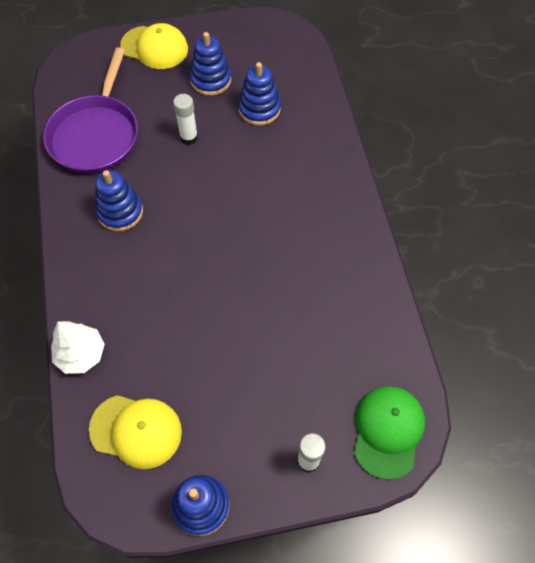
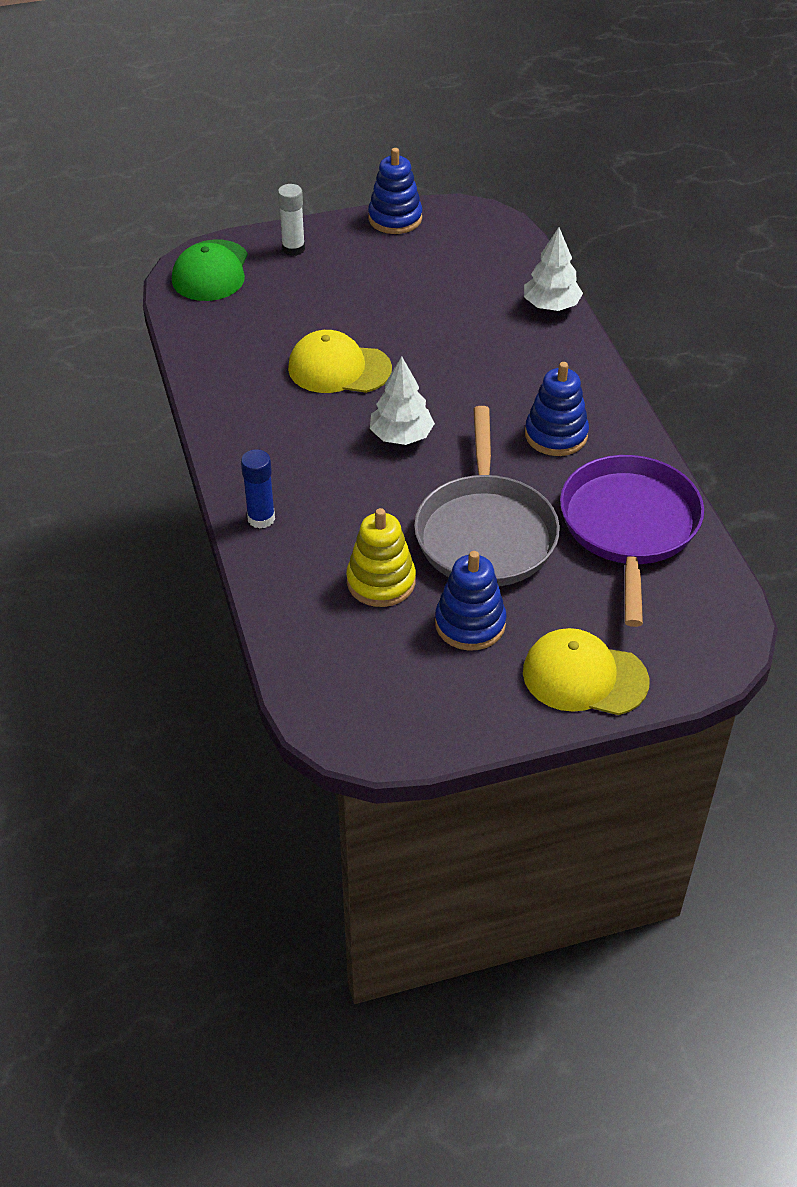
camera: 175 degrees right, 15 degrees down
(136, 430) = (471, 258): yellow cap -> yellow cap (339, 368)
(189, 137) = (485, 533): white glue stick -> grey pan
(232, 219) = (401, 436): none -> white tree
(259, 109) = (381, 581): blue stacking toy -> yellow stacking toy
(333, 158) = (261, 518): none -> blue glue stick

